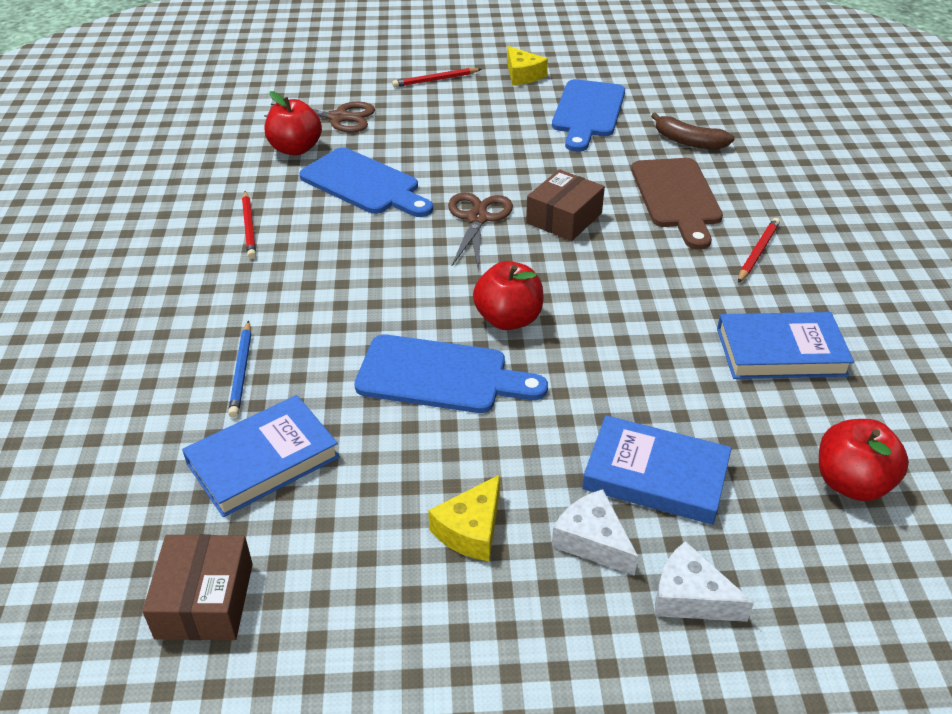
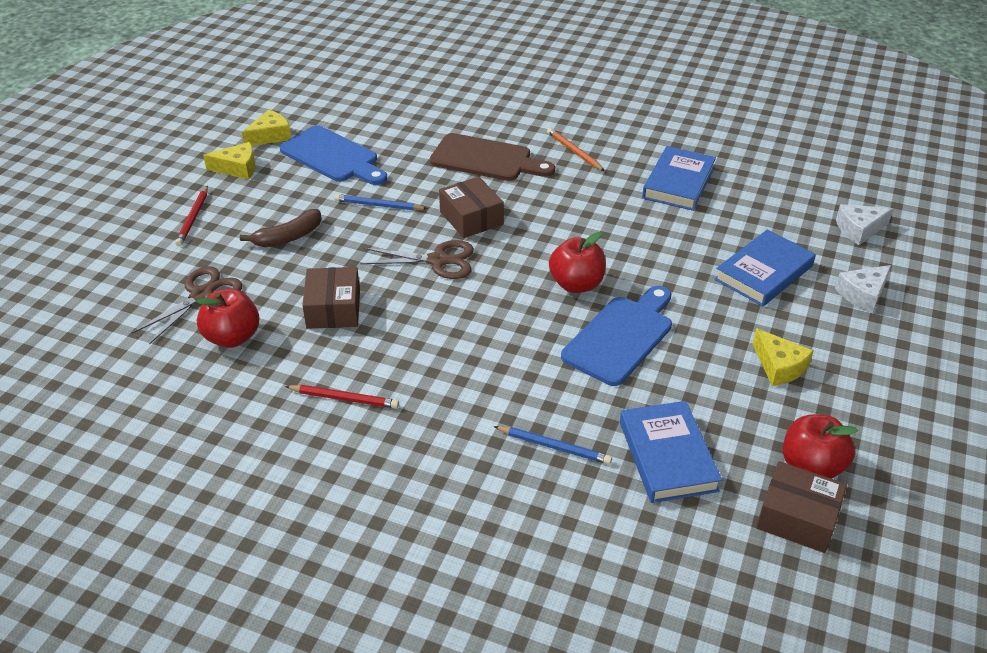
camera: 65 degrees left, 0 degrees up
(364, 184) = (333, 309): blue cutting board -> brown box
(477, 218) = (438, 260): brown scissors -> brown scissors turned 150 degrees clockwise
(535, 159) = (378, 205): none -> blue pencil
(586, 73) = (270, 136): none -> yellow cheese
(592, 541) = (807, 317): white cheese -> white cheese (859, 229)
(688, 141) = (419, 127): brown banana -> brown banana (288, 237)
(757, 252) = (574, 151): red pencil -> orange pencil
(851, 483) = (800, 204): red apple -> red apple (811, 467)

